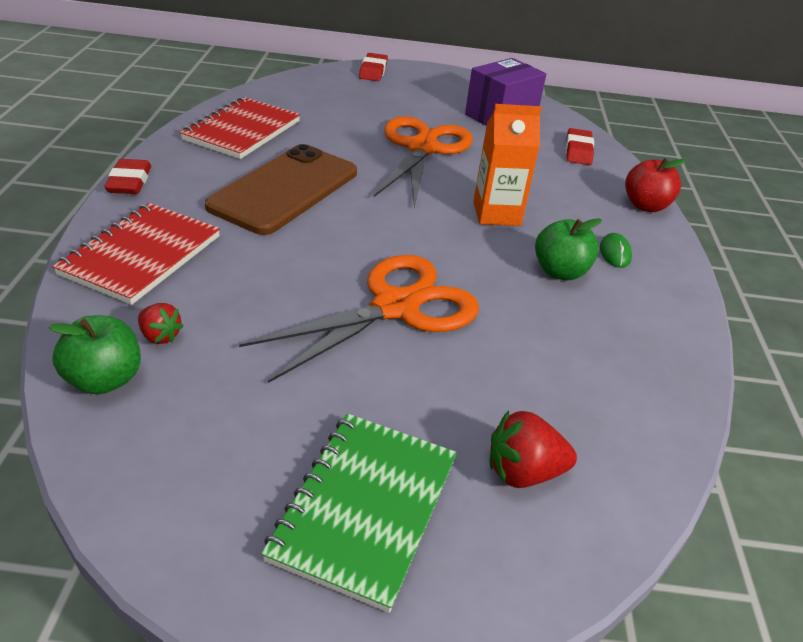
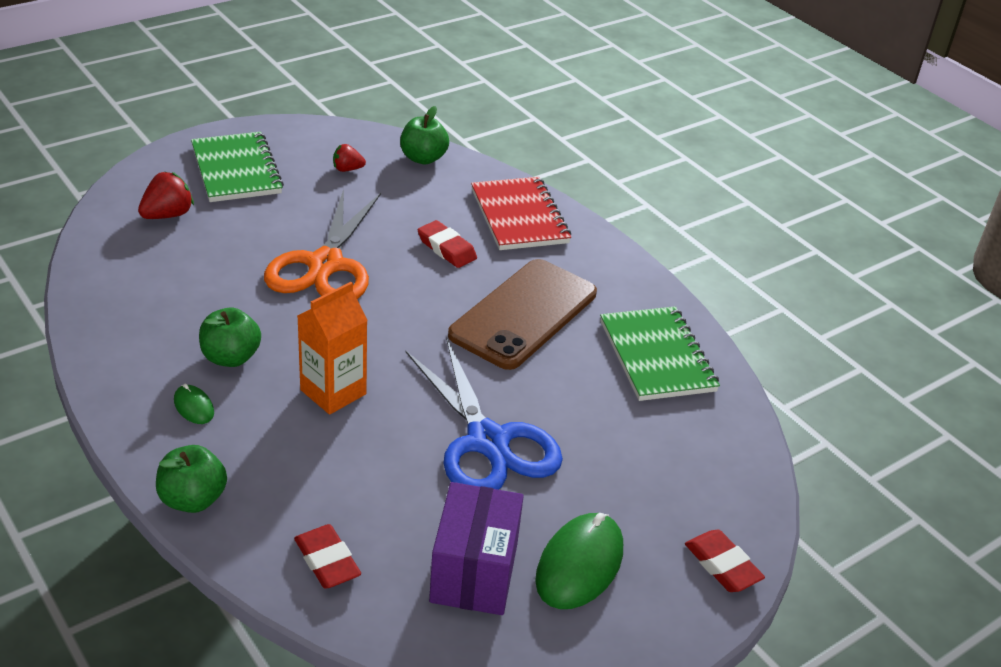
camera: 140 degrees right, 0 degrees up
(129, 182) = (626, 257): red eraser -> red eraser (446, 248)
(160, 336) = (432, 185): red strawberry -> red strawberry (347, 169)
(242, 131) = (657, 356): red notebook -> green notebook
(285, 189) = (523, 314): brown phone -> brown phone turned 45 degrees clockwise
(422, 148) = (488, 441): orange scissors -> blue scissors
(442, 98) = (579, 564): none -> green mouse
(645, 206) = (193, 499): red apple -> green apple

